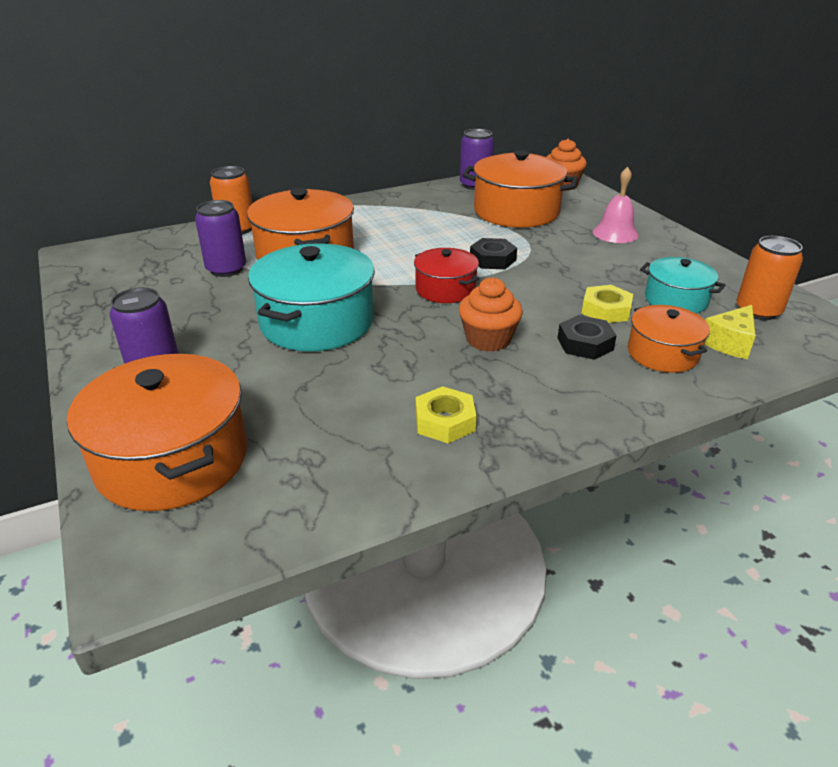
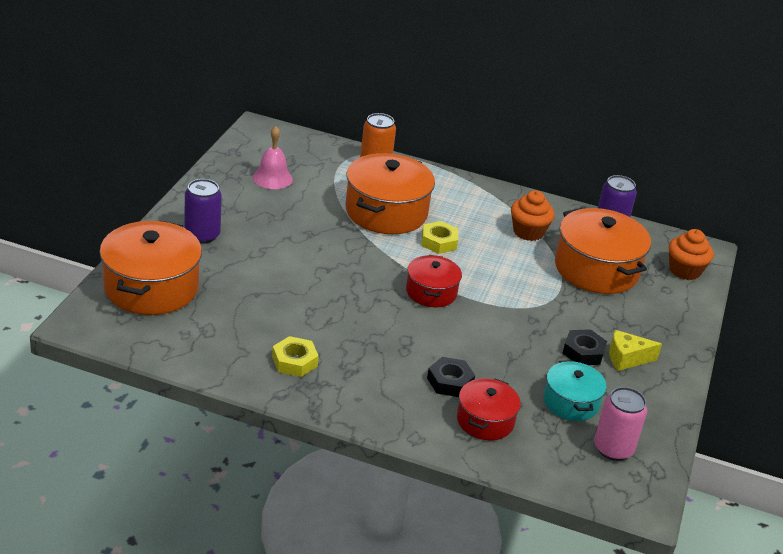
camera: 40 degrees right, 0 degrees up
(226, 269) = (325, 192): purple can -> none
(317, 322) = (321, 262): turquoise pot -> none
(488, 339) = (397, 339): orange cupcake -> orange cupcake (528, 232)
(492, 259) = (502, 293): black nut -> black nut (583, 352)
(606, 310) = (507, 374): yellow nut -> yellow nut (439, 242)
(615, 233) = (637, 334): pink bell -> pink bell (272, 178)
(662, 353) = (485, 421): orange pot -> red pot
(729, 343) = (543, 448): yellow cheese -> yellow cheese (626, 358)
(758, 311) = (613, 449): orange can -> pink can

